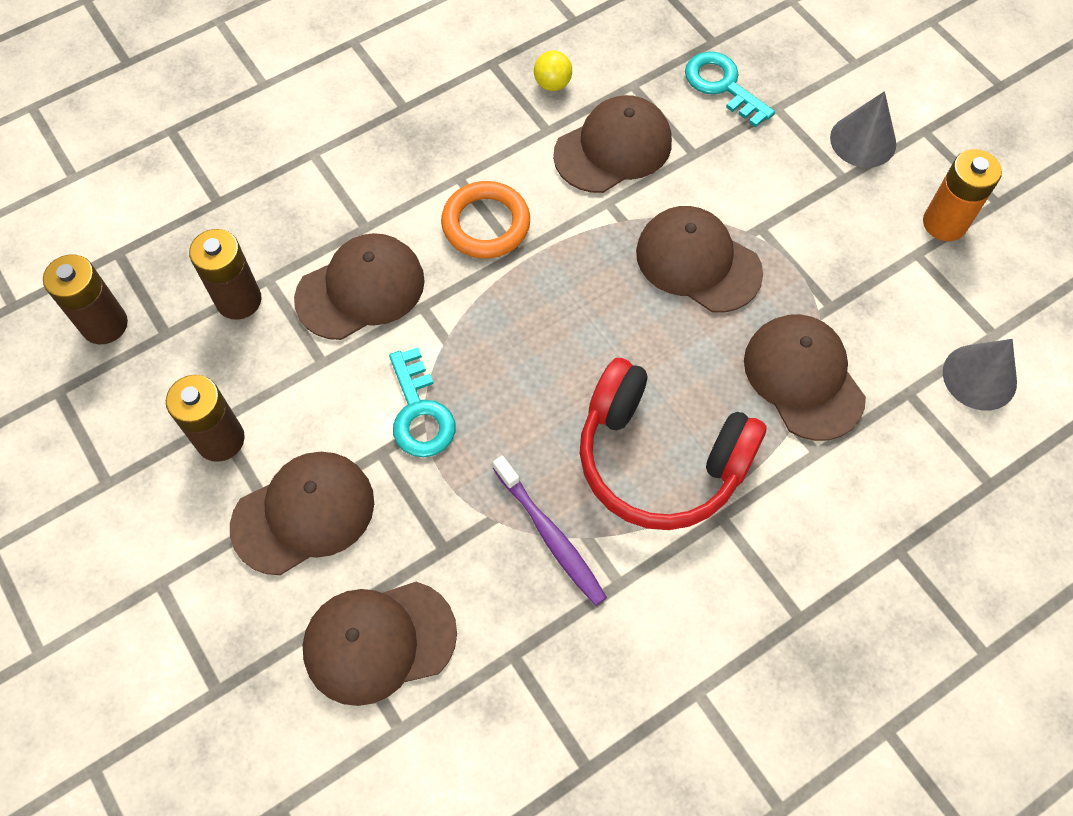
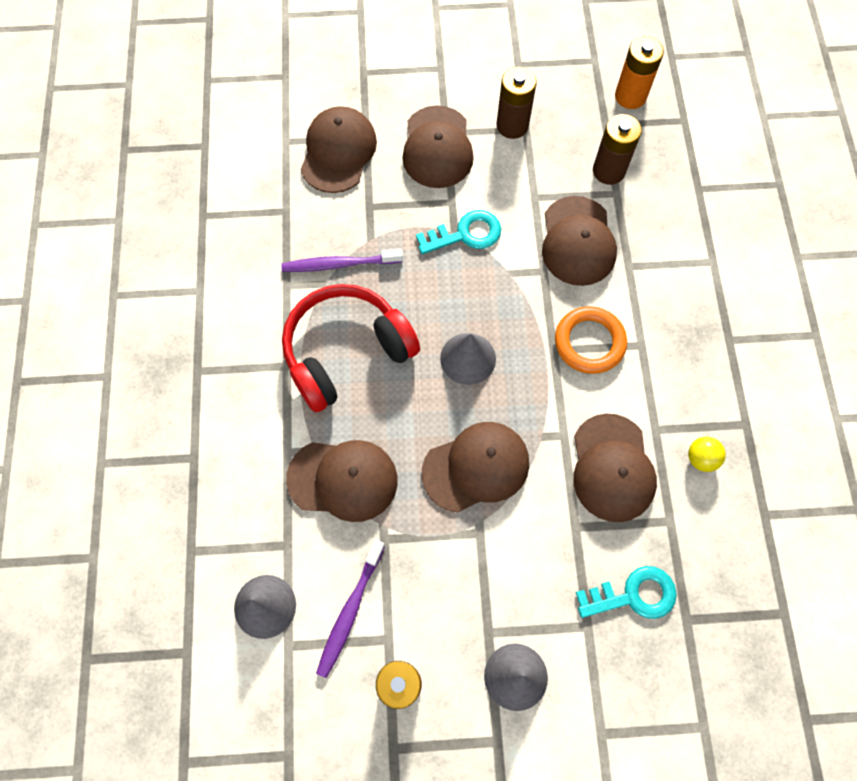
camera: 120 degrees right, 5 degrees up
(104, 324) = (630, 96): brown battery -> orange battery
(420, 412) = (465, 234): turquoise key -> turquoise key turned 150 degrees clockwise
(582, 329) = (468, 358): none -> grey cone
(920, 299) = (350, 611): none -> purple toothbrush

